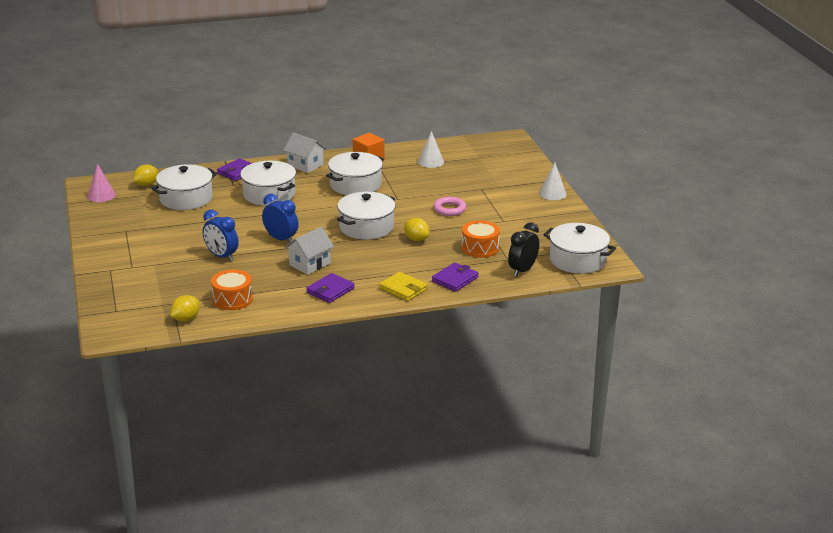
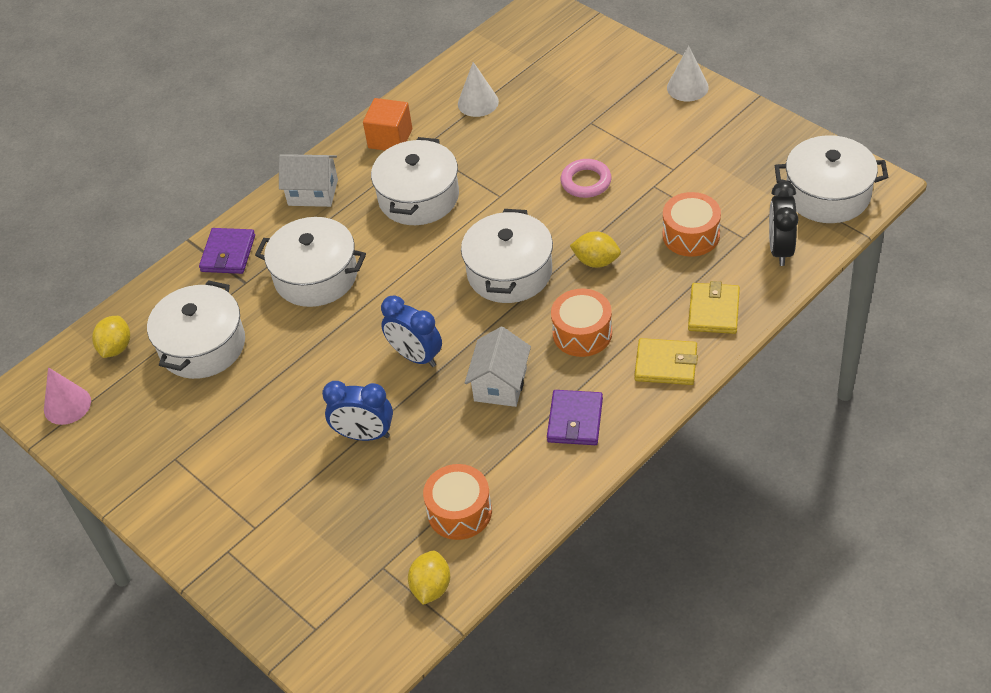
camera: 25 degrees left, 20 degrees up
(281, 239) = (415, 356): blue clock -> blue clock turned 150 degrees counterclockwise
(375, 262) = (582, 333): none -> orange drum
(455, 279) = (714, 311): purple wallet -> yellow wallet

